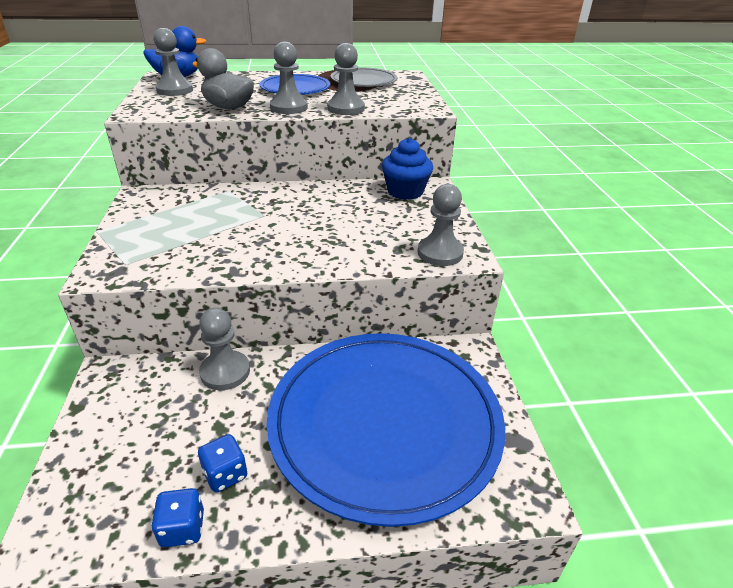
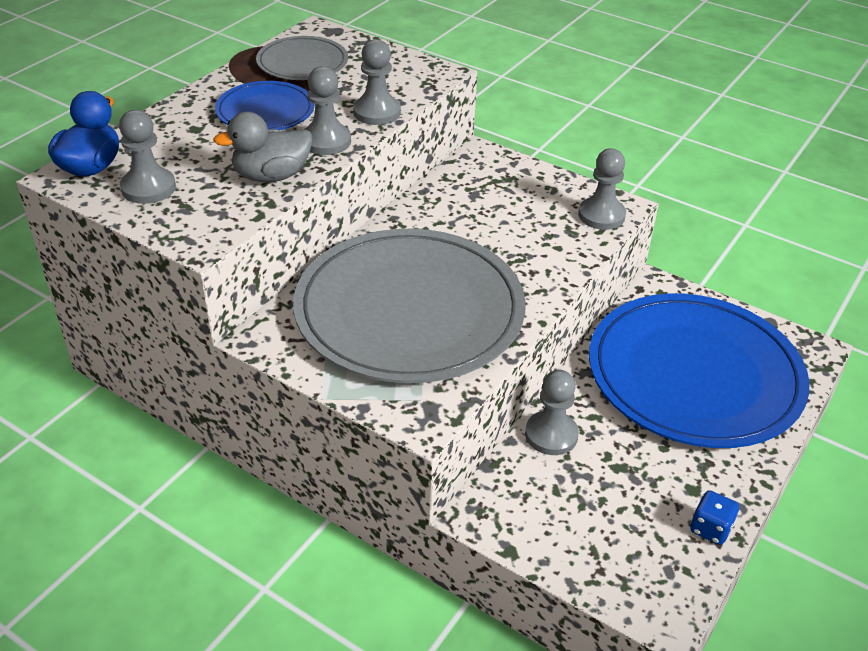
camera: 50 degrees left, 5 degrees up
(220, 225) = (409, 310): none -> grey plate
(225, 474) = (675, 484): blue dice -> none
(405, 192) = (475, 174): blue cupcake -> none

